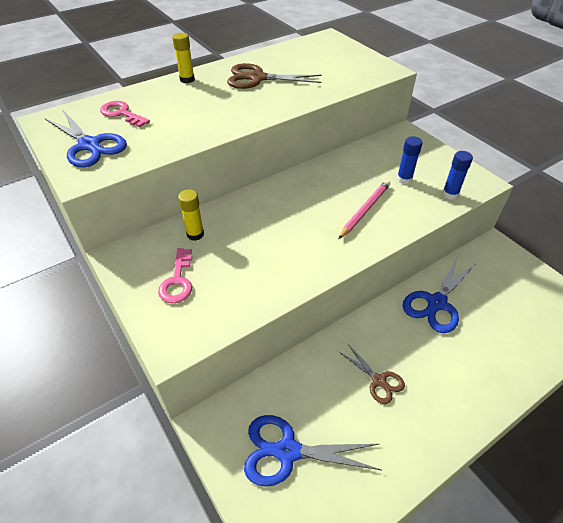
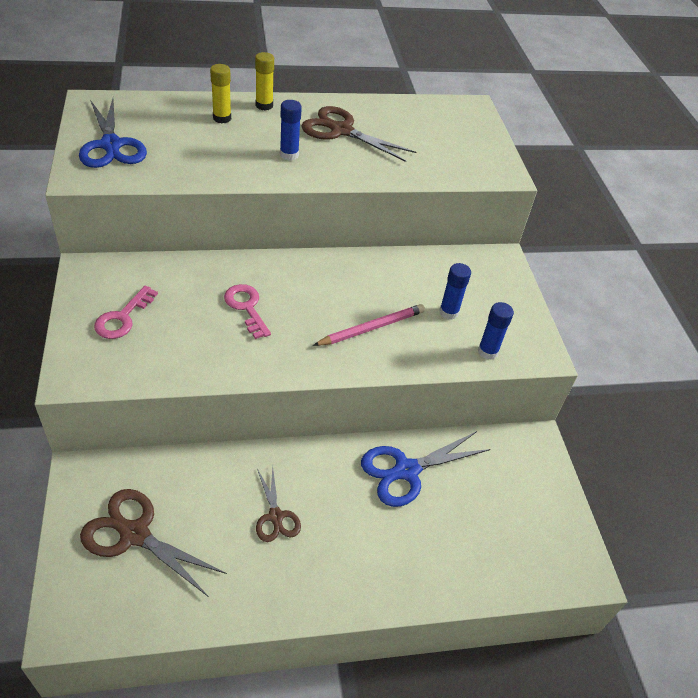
camera: 20 degrees right, 0 degrees up
(121, 114) = (167, 122): pink key -> pink key (246, 307)
(195, 234) = (174, 278): yellow glue stick -> yellow glue stick (222, 118)
(235, 106) = (289, 155): none -> blue glue stick
(288, 451) = (135, 534): blue scissors -> brown scissors

